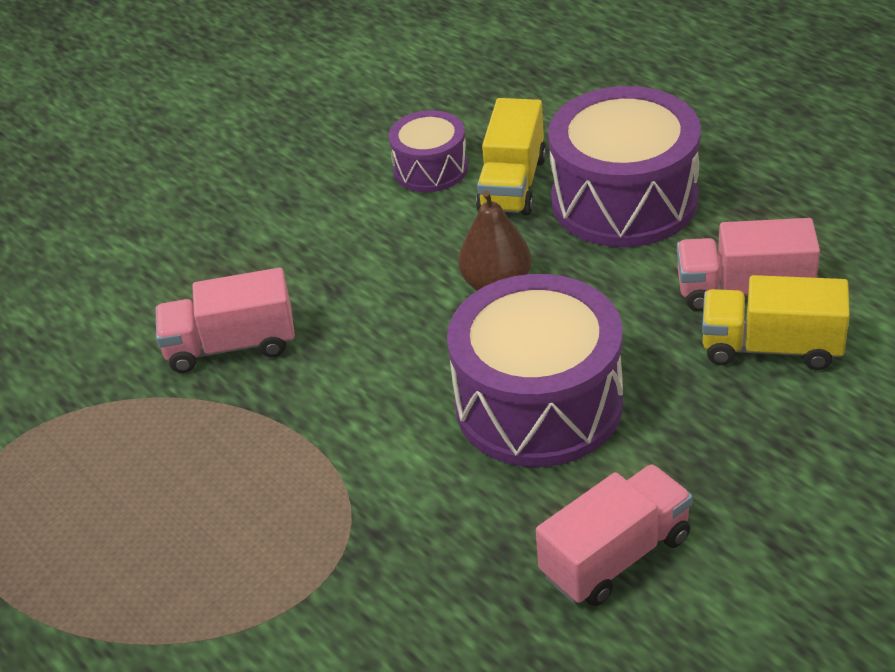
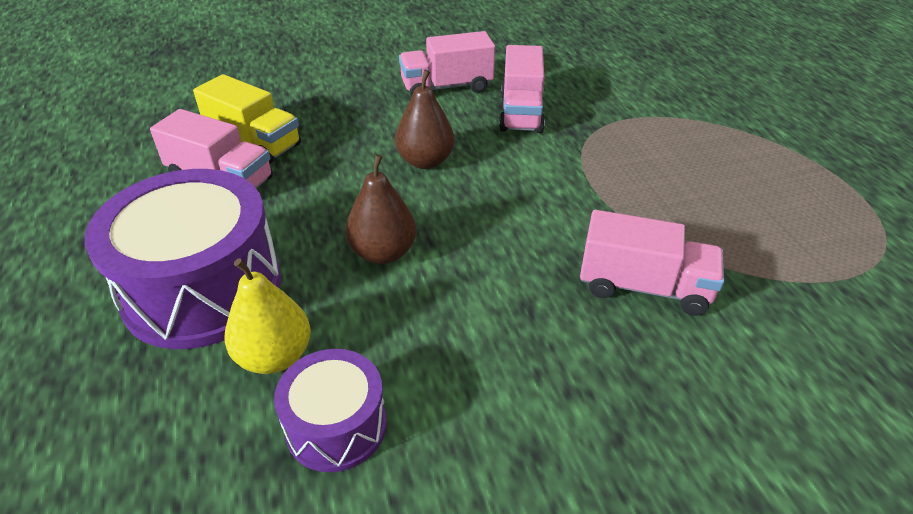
camera: 160 degrees left, 0 degrees up
(467, 544) = (521, 112): none -> pink truck
(512, 184) = (274, 356): yellow truck -> yellow pear
(539, 404) = (425, 161): purple drum -> brown pear

